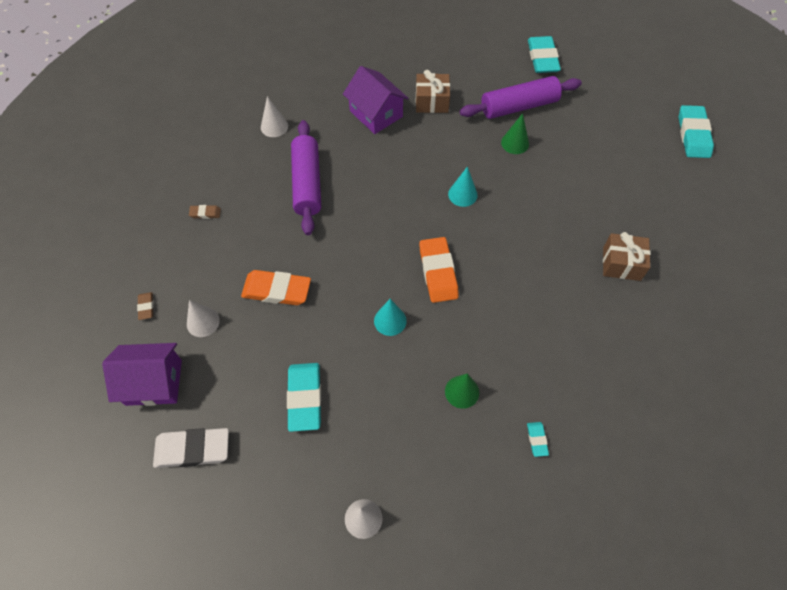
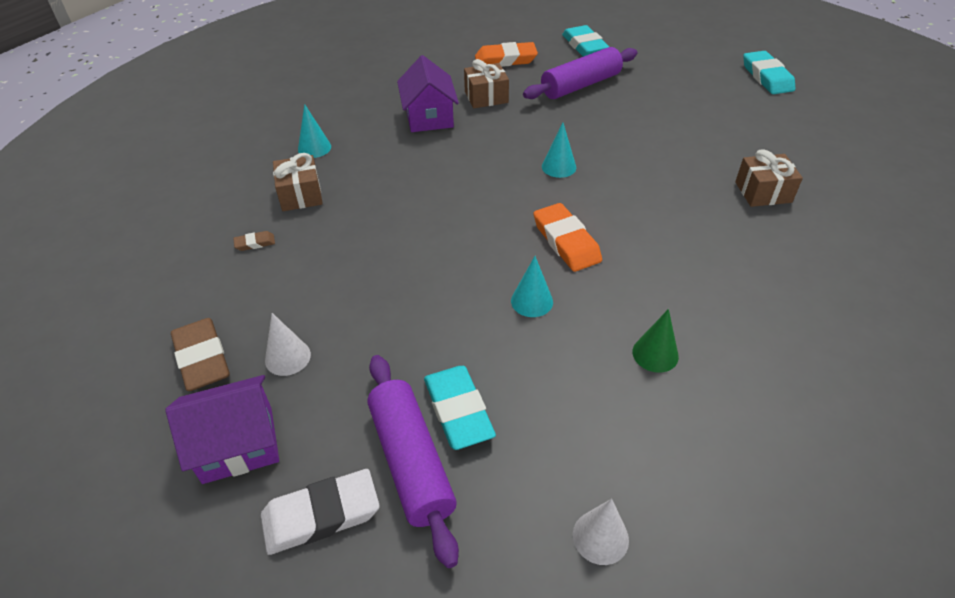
camera: 15 degrees left, 15 degrees down
(146, 307) = (202, 358): brown eraser -> brown eraser, size x2.12
(250, 173) = (300, 195): none -> brown gift
(274, 126) = (314, 148): white cone -> turquoise cone
(277, 290) = (375, 301): orange eraser -> orange eraser (505, 59)
(307, 183) = (373, 191): purple rolling pin -> purple rolling pin (411, 461)
(376, 114) = (429, 117): purple house -> purple house turned 45 degrees clockwise
(515, 143) = (592, 114): green cone -> none
(537, 439) = (772, 382): turquoise eraser -> none

